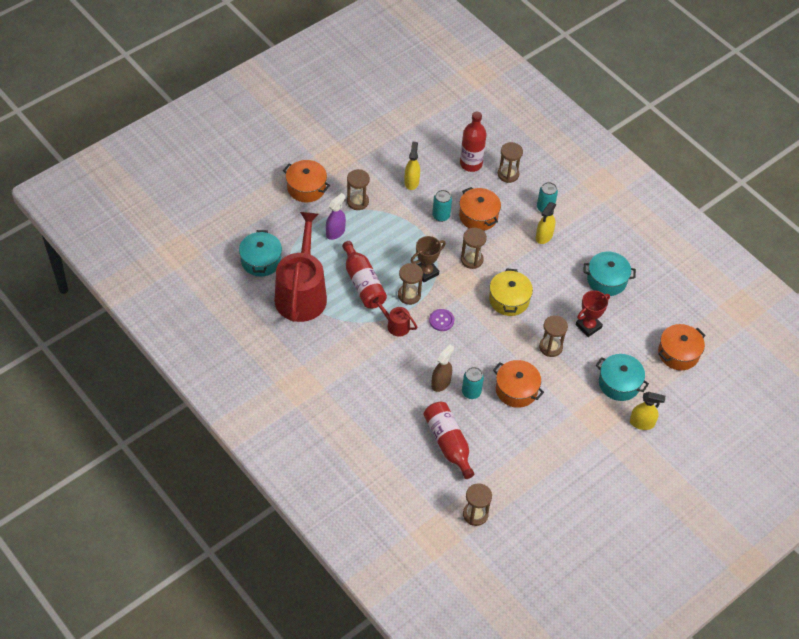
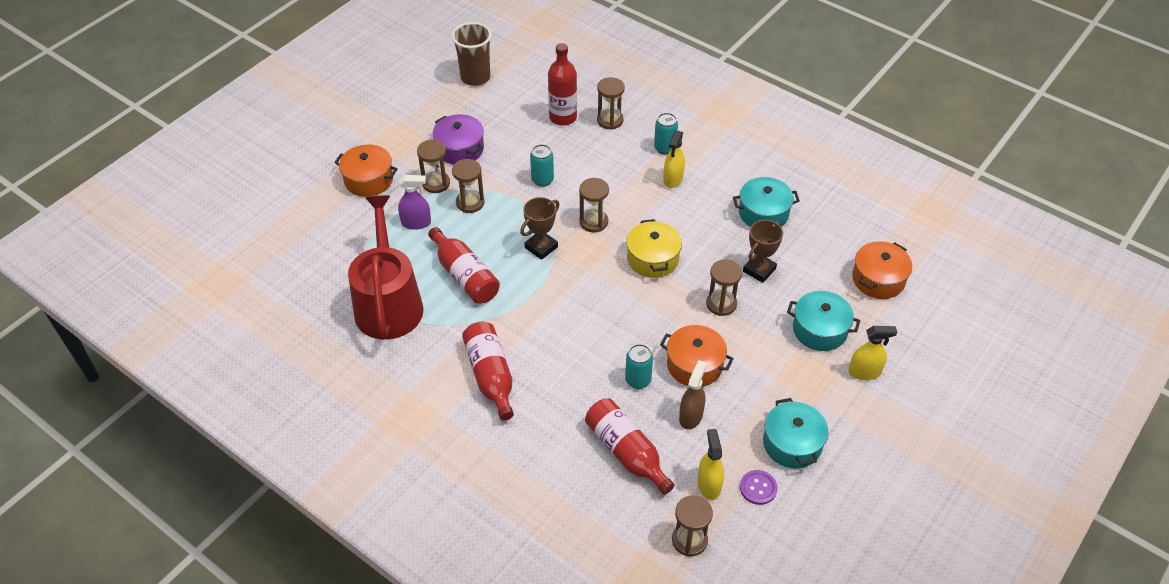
camera: 10 degrees left, 5 degrees down
(261, 261) = (328, 275): turquoise pot -> turquoise pot (792, 443)
(335, 232) = (416, 223): purple spray bottle -> purple spray bottle turned 60 degrees clockwise
(364, 365) = (490, 376): none -> red bottle
(382, 175) = (460, 149): none -> purple pot
(395, 325) = (519, 317): red watering can -> none
(409, 113) = (475, 77): none -> brown cup
(409, 295) = (527, 278): brown hourglass -> brown hourglass (470, 203)
(411, 182) = (497, 149): yellow spray bottle -> yellow spray bottle (709, 485)
(441, 320) = (576, 300): purple button -> purple button (758, 488)
(441, 383) = (595, 376): brown spray bottle -> brown spray bottle (691, 416)
(478, 216) = (588, 172): orange pot -> none
(588, 326) = (759, 270): red trophy -> brown trophy

